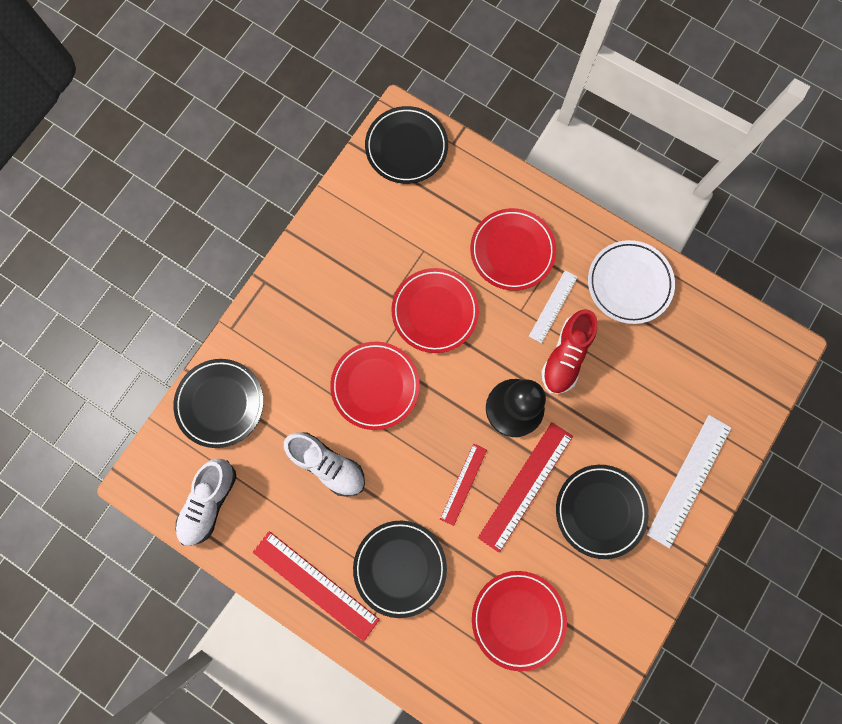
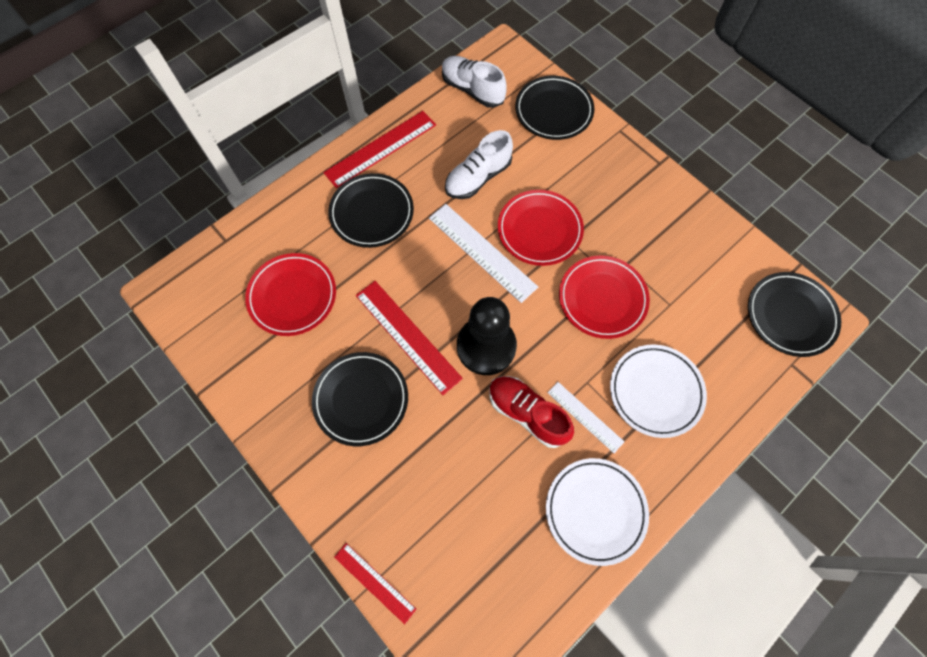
camera: 105 degrees right, 10 degrees down
(463, 484) = (427, 281): red ruler -> red ruler (374, 582)
(512, 251) = (655, 391): red plate -> white plate
(689, 480) = (360, 503): white ruler -> white ruler (482, 252)

